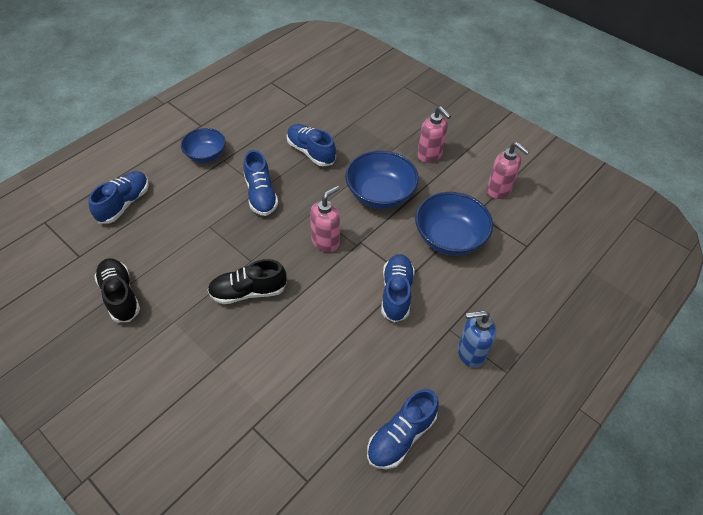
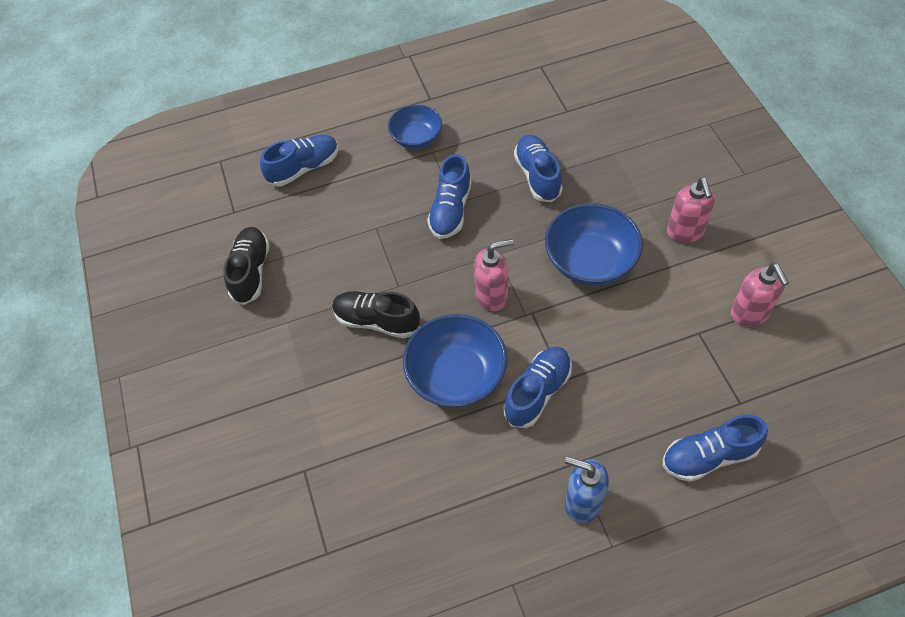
camera: 35 degrees right, 5 degrees up
(401, 436) = (447, 556): blue shoe -> blue shoe (709, 456)
(449, 238) = (643, 351): blue bowl -> blue bowl (456, 376)

